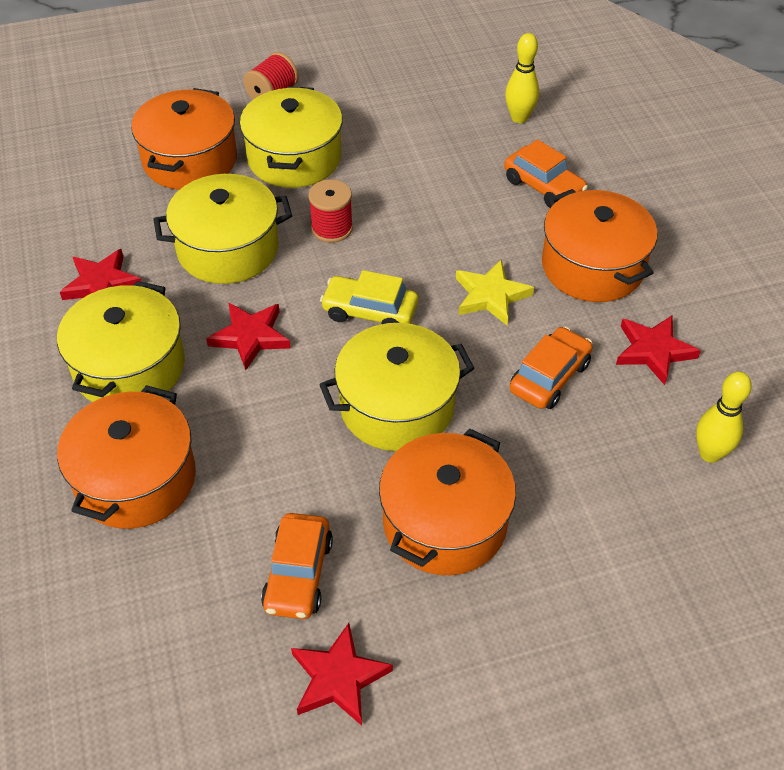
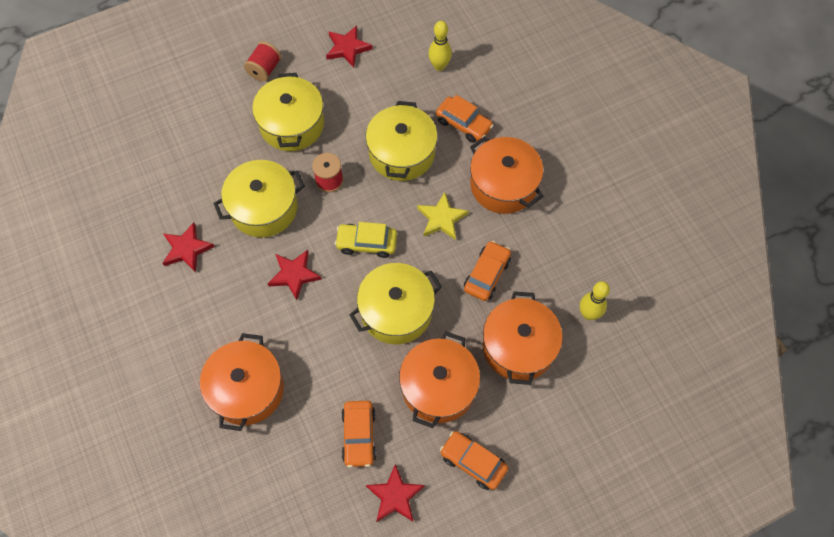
camera: 10 degrees left, 15 degrees up
(129, 367) = (222, 310): yellow pot -> yellow pot (402, 153)
(190, 160) = (220, 137): orange pot -> orange pot (518, 346)
(484, 646) = (473, 462): none -> orange car
(653, 351) = (548, 245): red star -> red star (347, 48)

